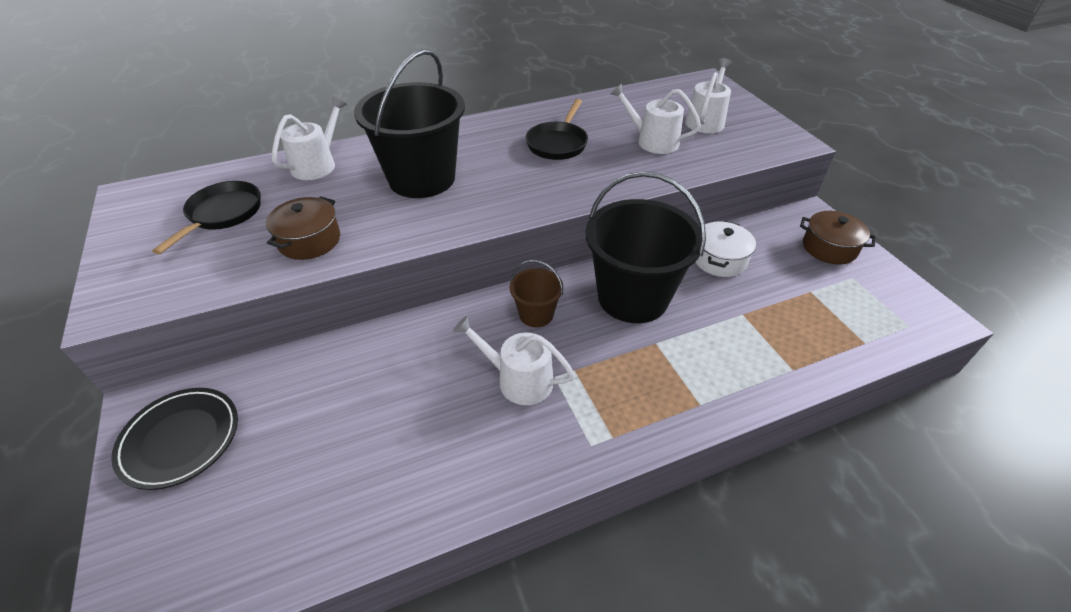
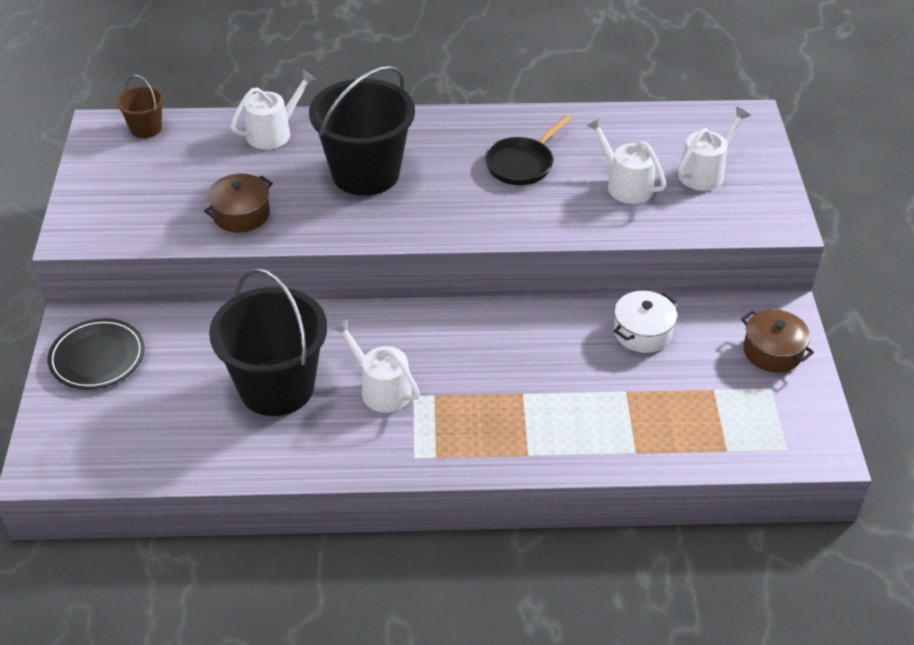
camera: 20 degrees right, 0 degrees up
(222, 215) = (174, 168): black pan -> none
(536, 314) = (426, 336): brown bucket -> brown bucket (146, 128)
(633, 297) = (528, 345): black bucket -> black bucket (277, 387)

